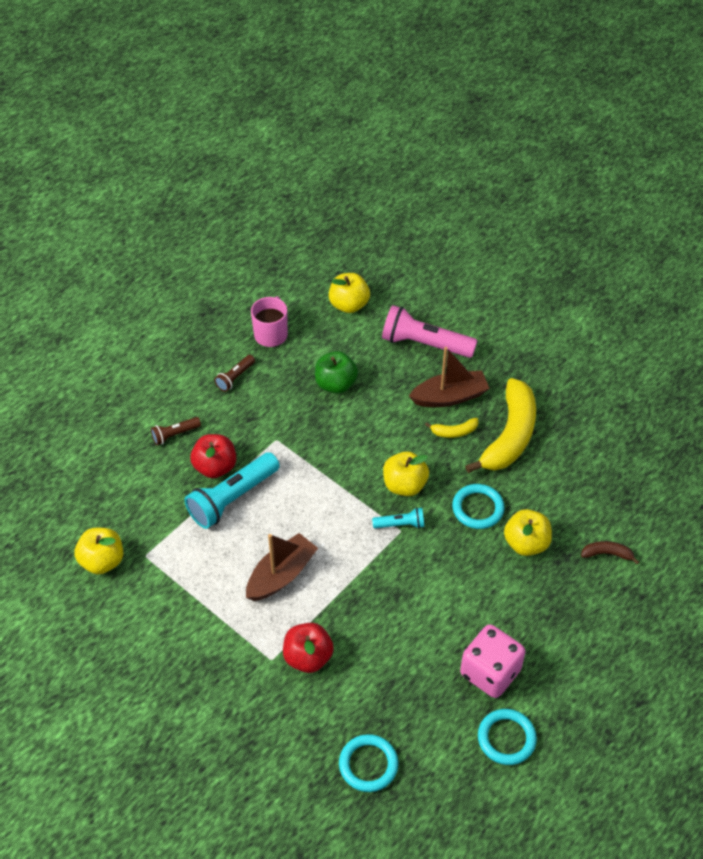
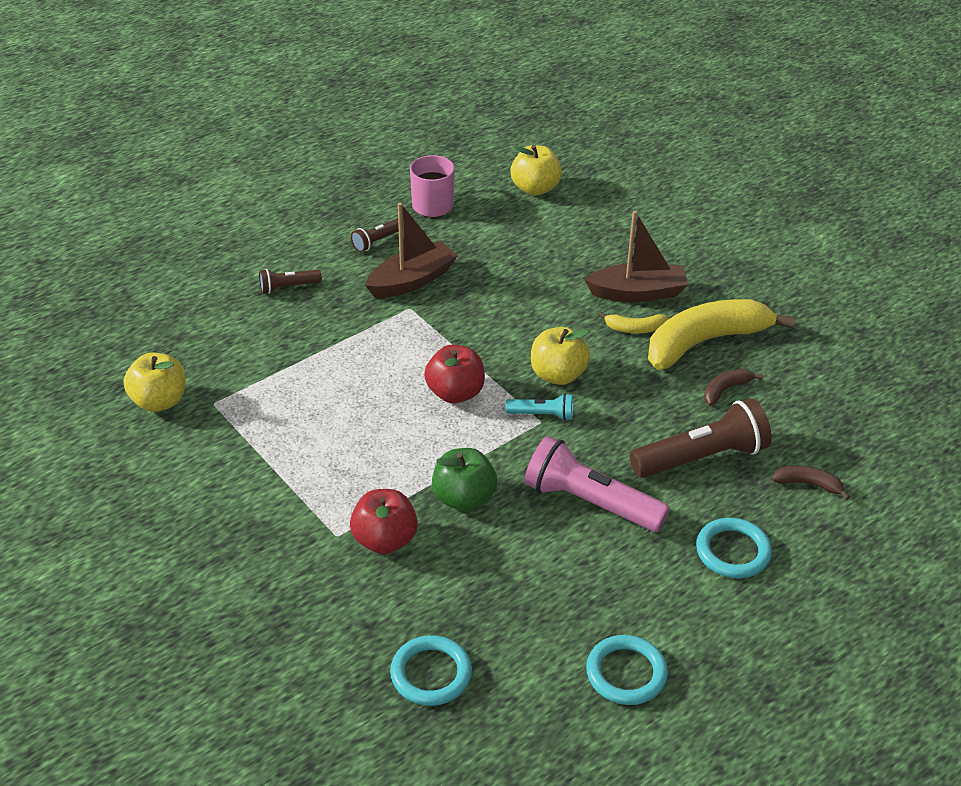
camera: 10 degrees right, 10 degrees down
(215, 467) = (327, 325): red apple -> red apple (455, 393)
(232, 498) = (338, 359): turquoise flashlight -> none
(281, 575) = (376, 447): brown boat -> brown boat (412, 280)
(336, 384) = (498, 263): green apple -> green apple (464, 498)
(425, 344) = (619, 237): pink flashlight -> pink flashlight (590, 502)
(478, 508) = (646, 412): turquoise ring -> turquoise ring (733, 551)
(490, 672) = (621, 593): pink dice -> none
(510, 436) = (705, 342): yellow banana -> yellow banana turned 150 degrees counterclockwise
(526, 543) = (701, 457): yellow apple -> brown flashlight
(533, 478) = (725, 390): none -> brown banana

